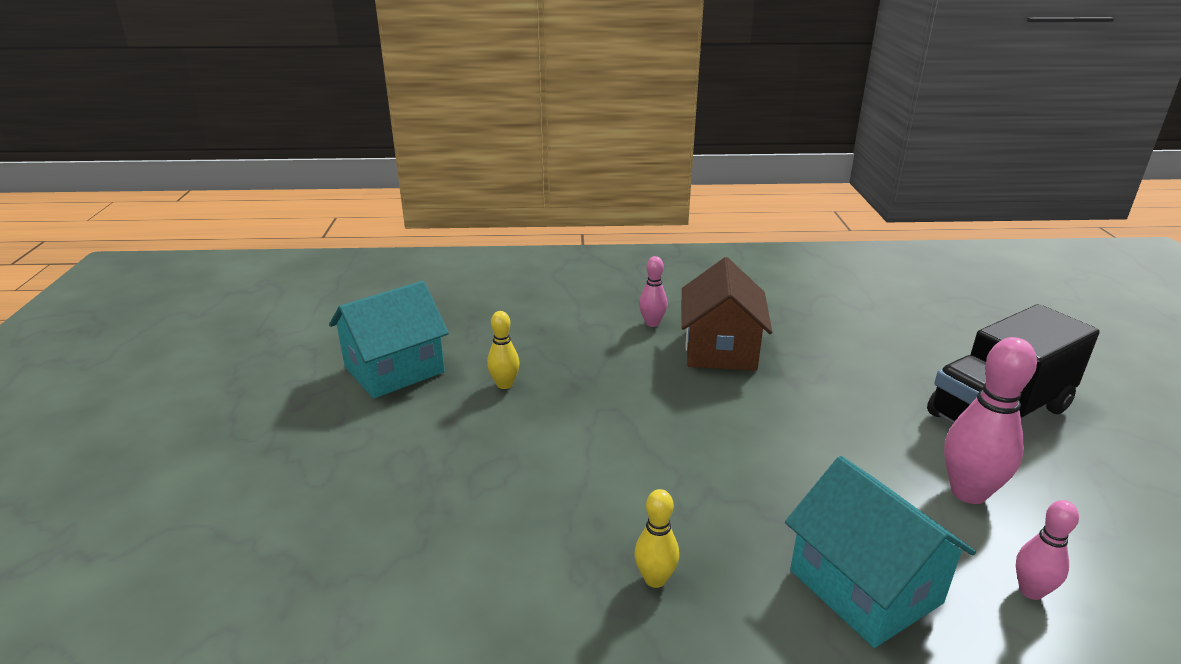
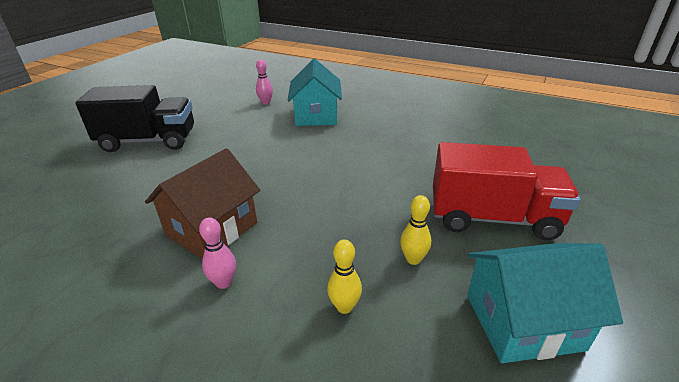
camera: 150 degrees left, 5 degrees up
(425, 456) = (492, 218): none -> red truck
(655, 579) = (391, 135): yellow bowling pin -> yellow bowling pin (344, 307)
(968, 492) = (230, 124): pink bowling pin -> none

